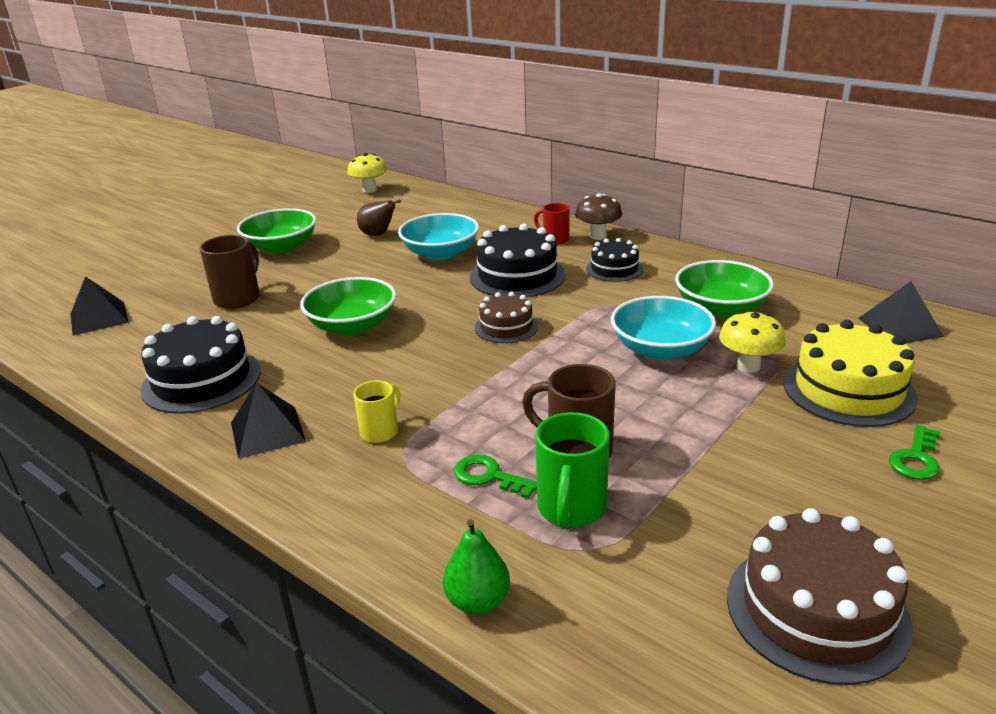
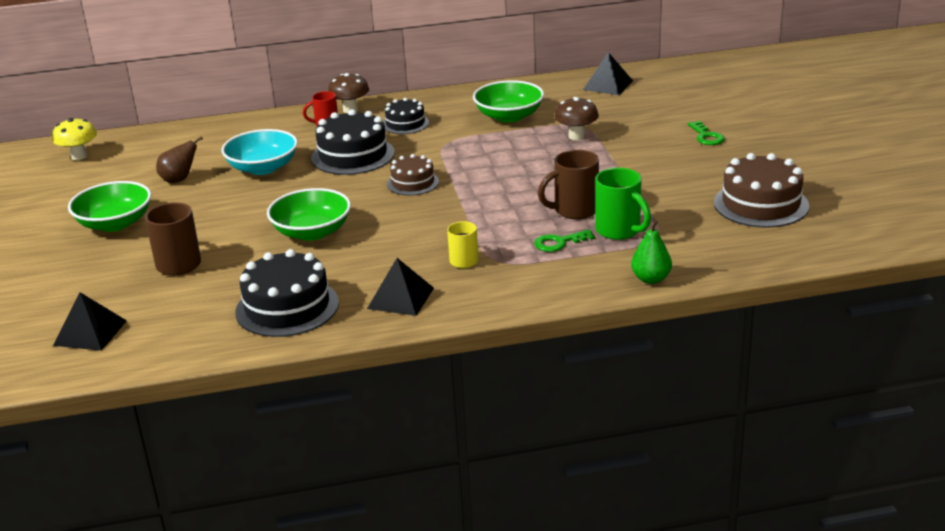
camera: 50 degrees left, 0 degrees up
(660, 349) = (520, 150): turquoise bowl -> none
(748, 366) = (576, 136): yellow mushroom -> brown mushroom
(848, 390) = (636, 124): yellow cake -> none

